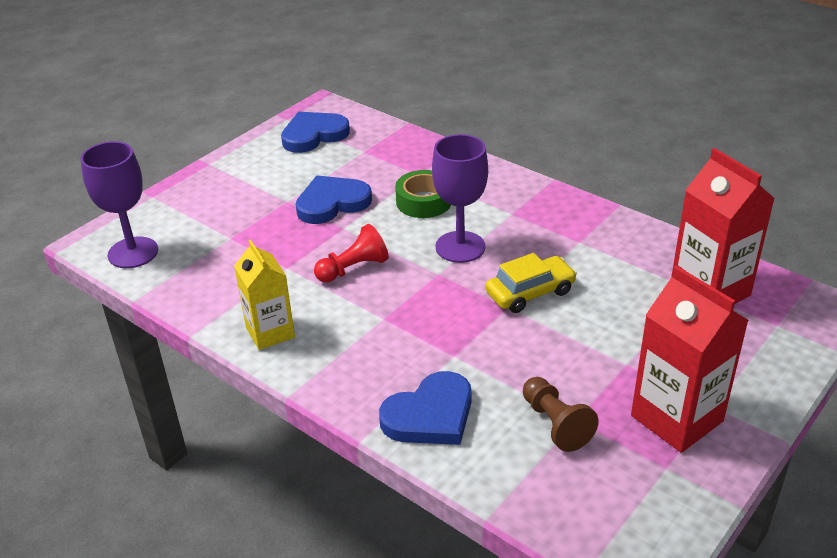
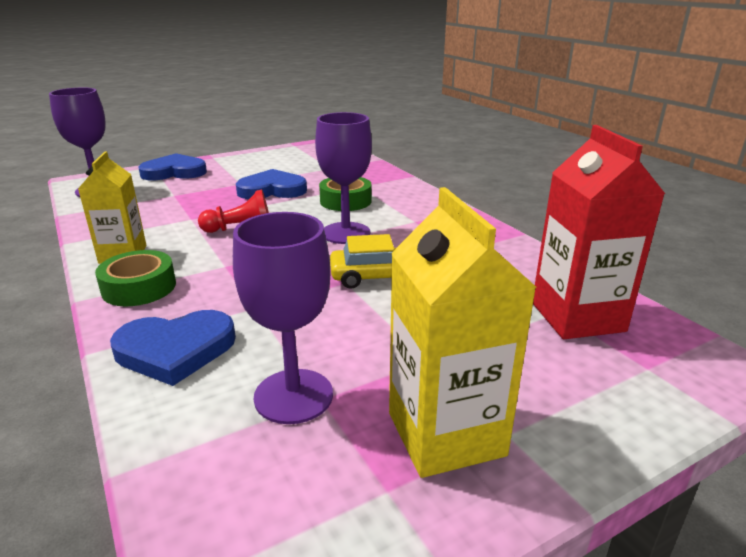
camera: 20 degrees right, 10 degrees down
(313, 135) = (303, 155): blue heart -> blue heart (174, 172)
(330, 365) = (139, 287): none -> green tape
(555, 424) = (293, 396): brown pawn -> purple goblet
(676, 418) = (445, 434): red carton -> yellow carton

